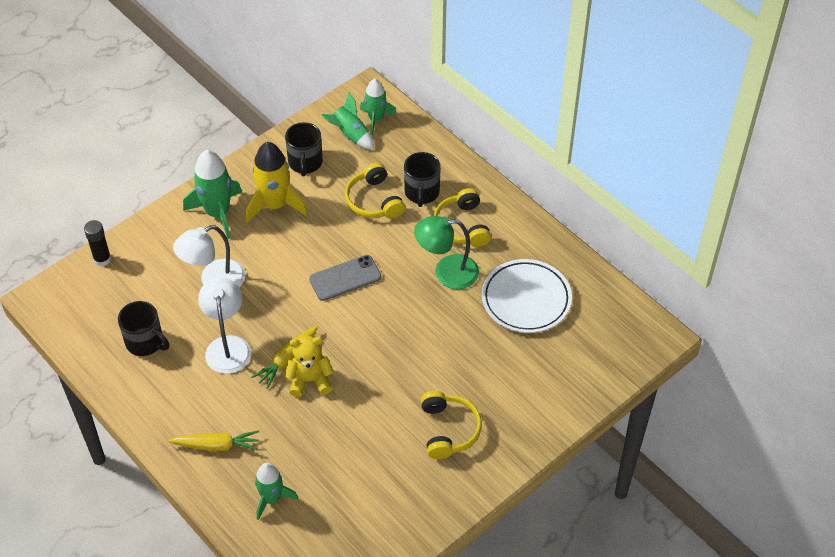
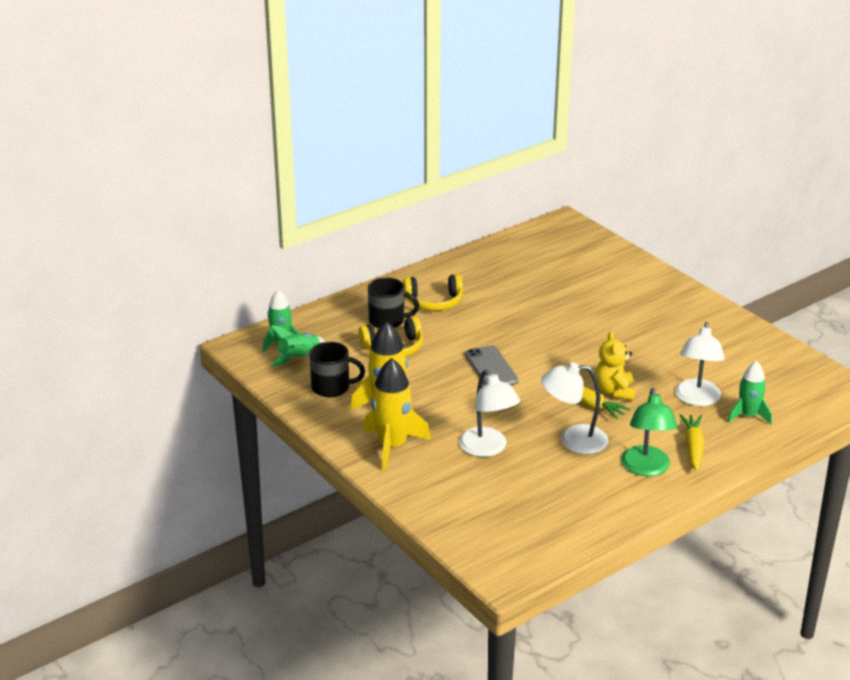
camera: 85 degrees left, 20 degrees down
(102, 259) = (449, 529): black glue stick -> none
(145, 342) = (567, 495): black mug -> none
(218, 213) = (392, 446): green rocket -> yellow rocket
(299, 453) = (697, 399): none -> white lamp
(446, 272) = (489, 312): green lamp -> green lamp (646, 468)
(448, 430) = (664, 321): yellow headphones -> none
(526, 299) = (523, 276): white plate -> none

